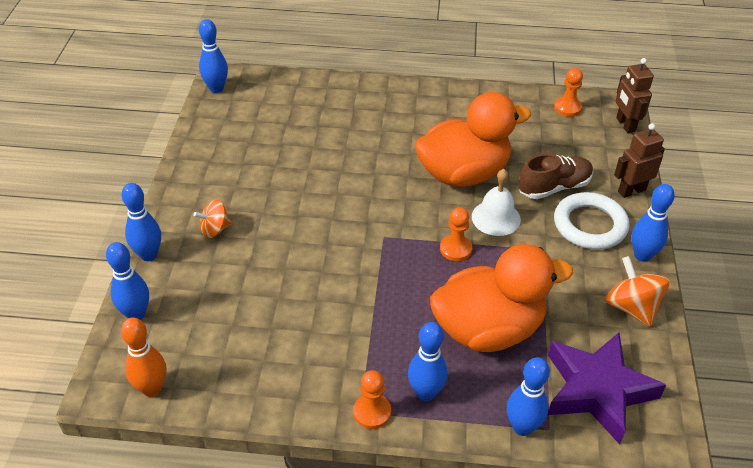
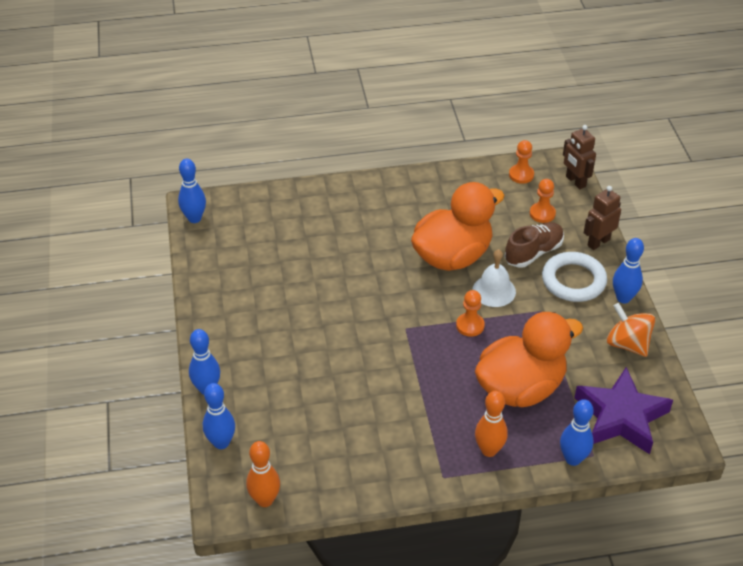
camera: 15 degrees left, 0 degrees up
(215, 229) = (255, 353): orange spinning top -> none
(372, 412) = (452, 475): orange pawn -> orange pawn (542, 214)
(425, 393) = (489, 450): blue bowling pin -> orange bowling pin

